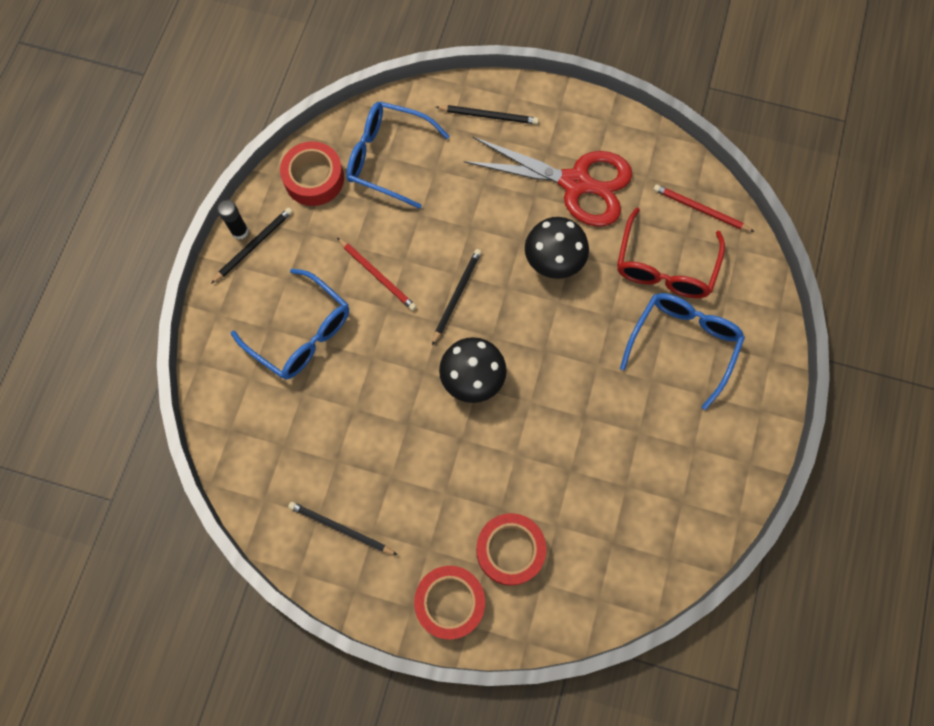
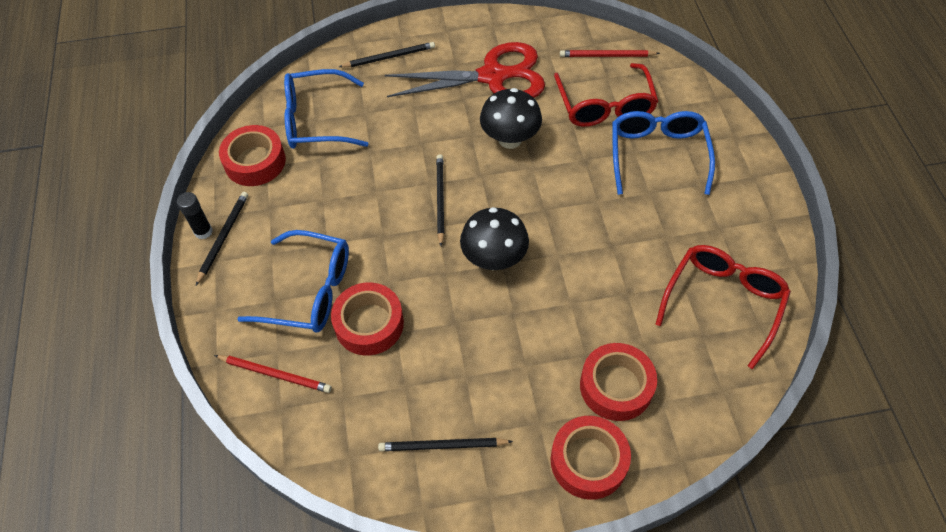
camera: 25 degrees left, 15 degrees down
(335, 389) = (369, 324): none -> red tape
(377, 275) = (357, 213): red pencil -> red pencil (275, 374)
(651, 521) = (723, 302): none -> red glasses

